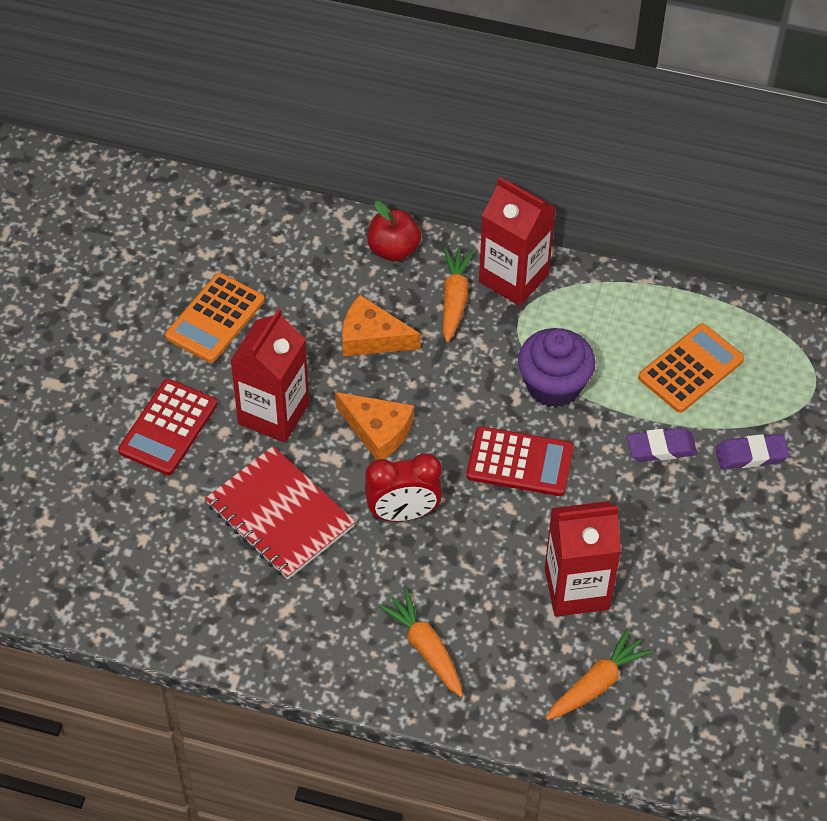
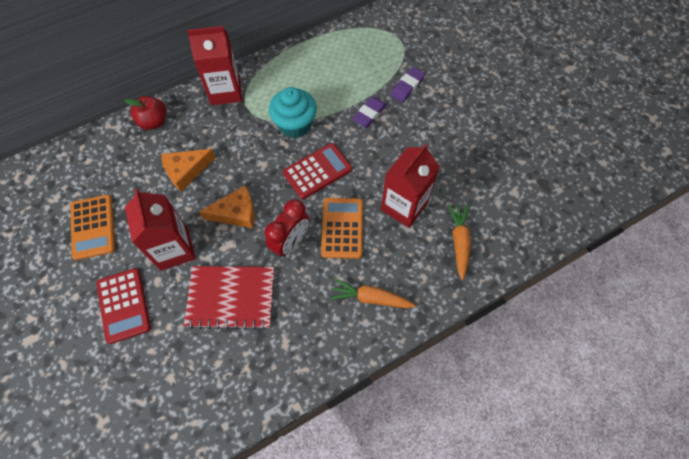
camera: 45 degrees left, 10 degrees up
(454, 299) = (208, 122): orange carrot -> none
(553, 385) = (295, 124): purple cupcake -> turquoise cupcake
(691, 369) = (344, 71): orange calculator -> orange calculator (342, 228)

